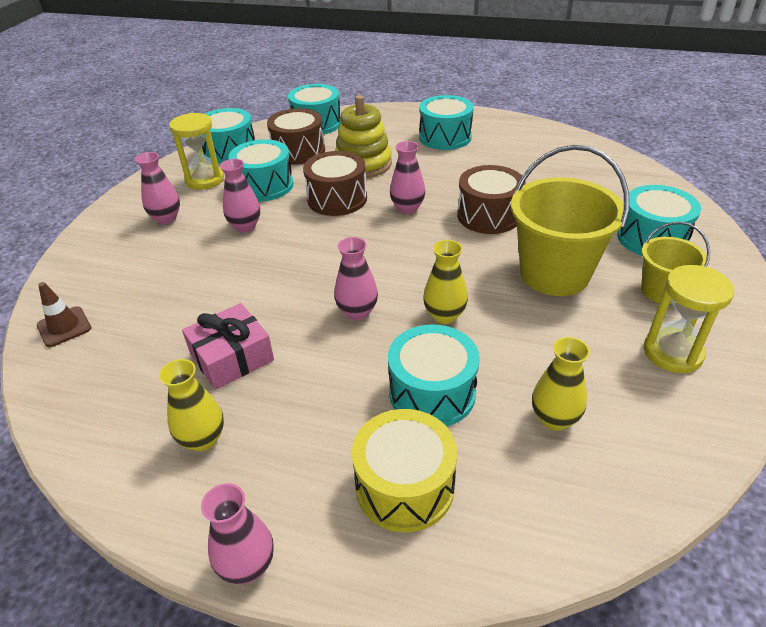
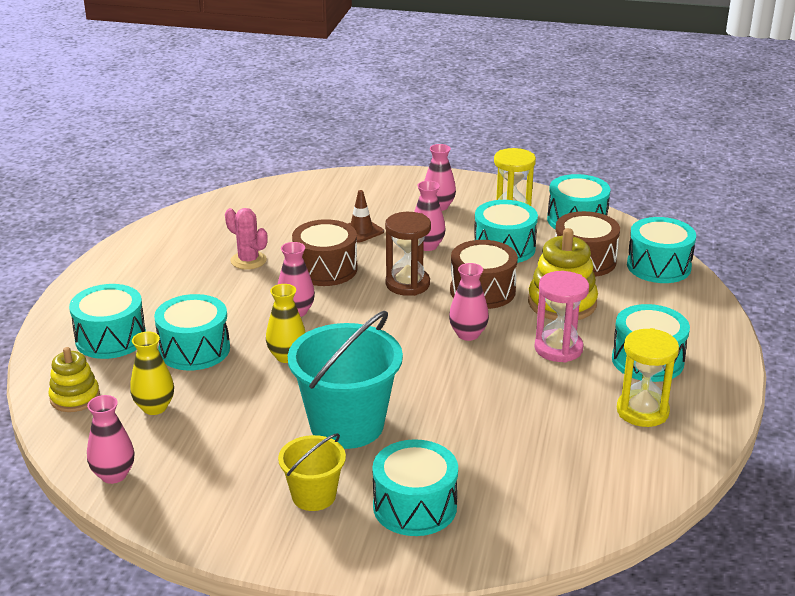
camera: 85 degrees right, 10 degrees down
(64, 327) = (291, 191): brown traffic cone -> brown traffic cone (361, 231)
(203, 439) = (170, 259): yellow vase -> none
(232, 357) = (248, 260): pink gift -> pink cactus
(247, 565) = (72, 286): pink vase -> pink vase (113, 475)
(316, 239) = (407, 284): none -> brown hourglass
(405, 486) = (111, 338): yellow drum -> turquoise drum
(430, 169) = (558, 348): none -> pink hourglass
(488, 215) = (457, 388): brown drum -> brown drum (325, 269)
(548, 509) = (75, 397): none -> yellow stacking toy
(554, 274) = (347, 425): yellow bucket -> turquoise bucket
(672, 353) = (219, 486): yellow hourglass -> yellow hourglass (642, 411)

